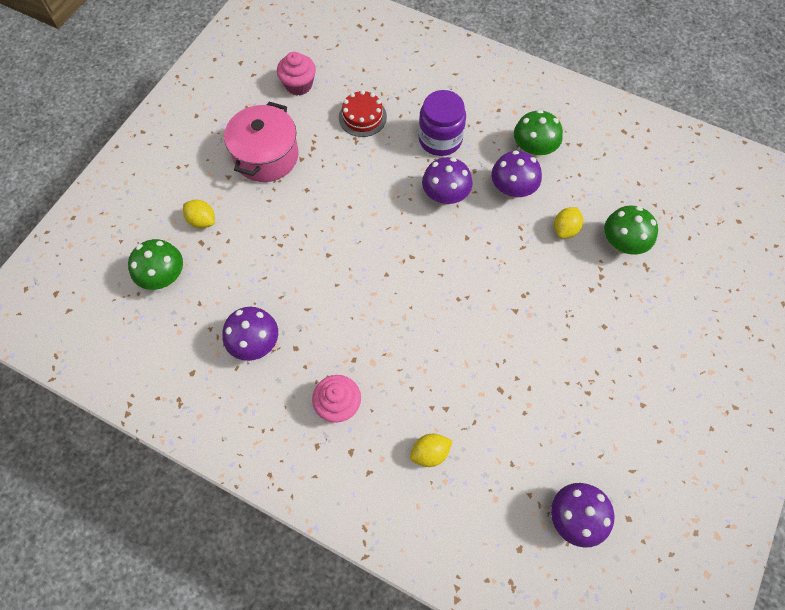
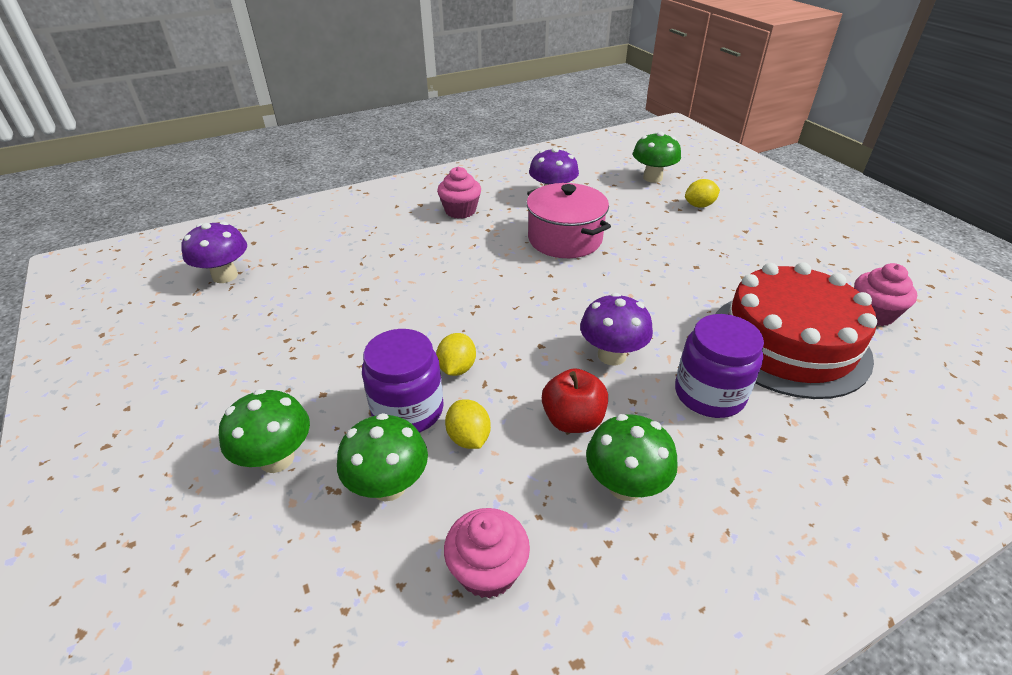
camera: 125 degrees right, 25 degrees down
(266, 156) = (760, 258): pink pot -> pink pot (565, 239)
(362, 117) = (788, 342): red cake -> red cake, size x2.15
(430, 453) = (371, 233): yellow lemon -> yellow lemon (457, 368)
(512, 190) = (573, 420): purple mushroom -> red apple
(574, 271) = (408, 410): none -> purple jar
(620, 178) = (487, 570): none -> pink cupcake
(657, 308) = (277, 459): none -> green mushroom

